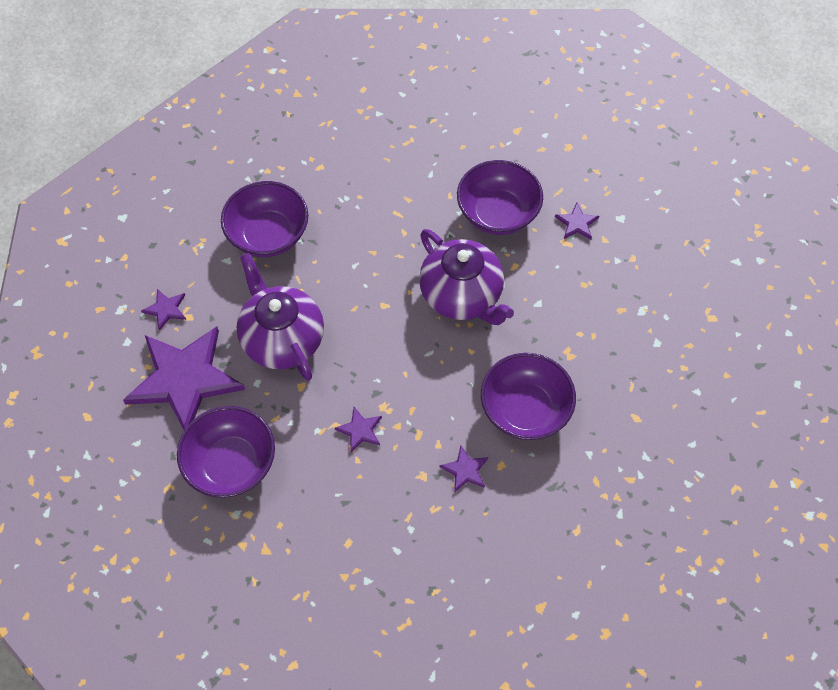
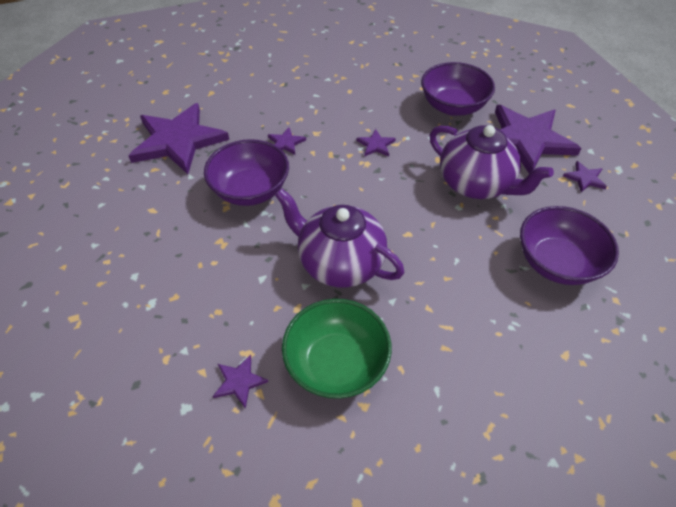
camera: 160 degrees right, 10 degrees down
(497, 213) = (336, 363): purple bowl -> green bowl
(597, 519) = (178, 141): none -> purple star

